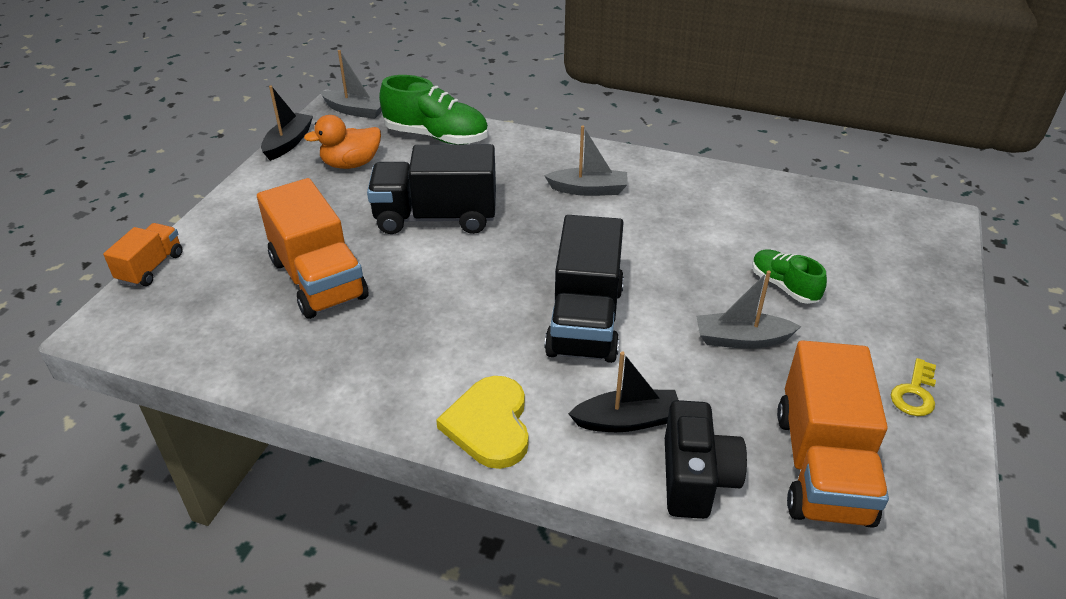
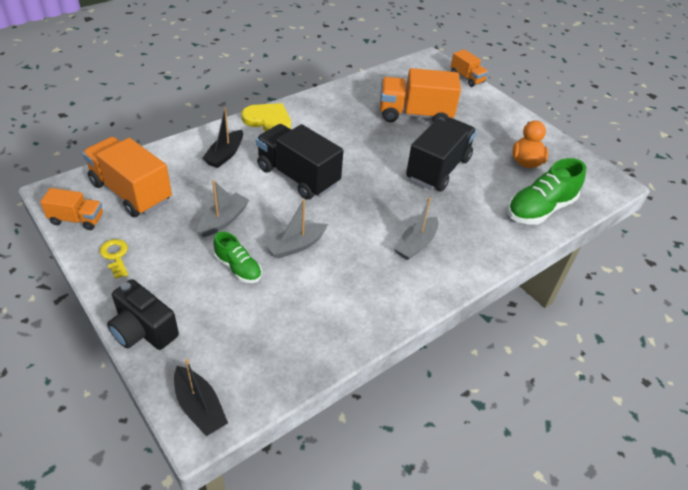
camera: 120 degrees right, 5 degrees up
(288, 143) = (570, 148): black boat -> black boat (199, 407)
(355, 111) = (603, 188): grey boat -> grey boat (296, 246)
(696, 478) = (175, 155): black camera -> black camera (143, 330)
(784, 286) = (238, 268): green shoe -> green shoe turned 45 degrees clockwise
(935, 482) = (77, 219): none -> orange truck

